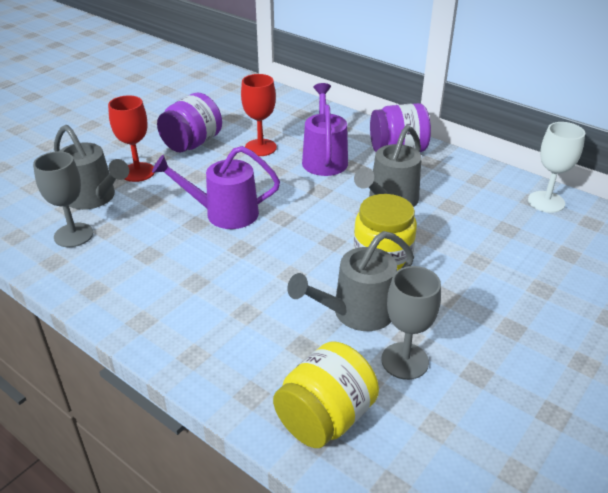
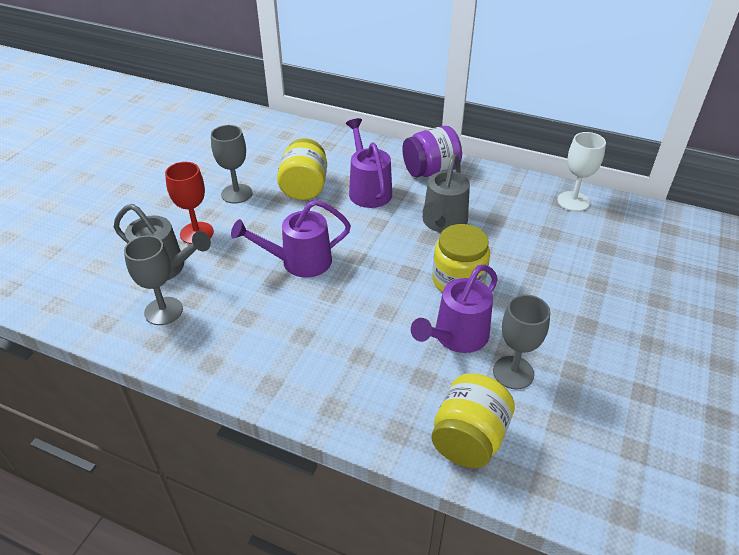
camera: 15 degrees left, 5 degrees up
(192, 143) = (236, 194): purple jar -> grey goblet
(260, 147) = (304, 187): red goblet -> yellow jar
(356, 313) = (456, 337): grey watering can -> purple watering can

